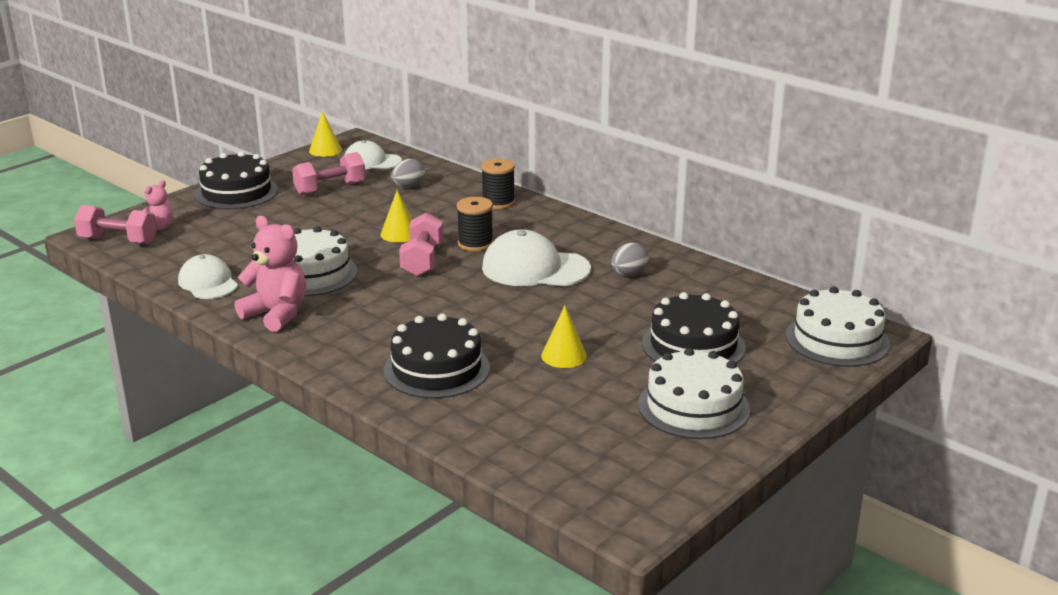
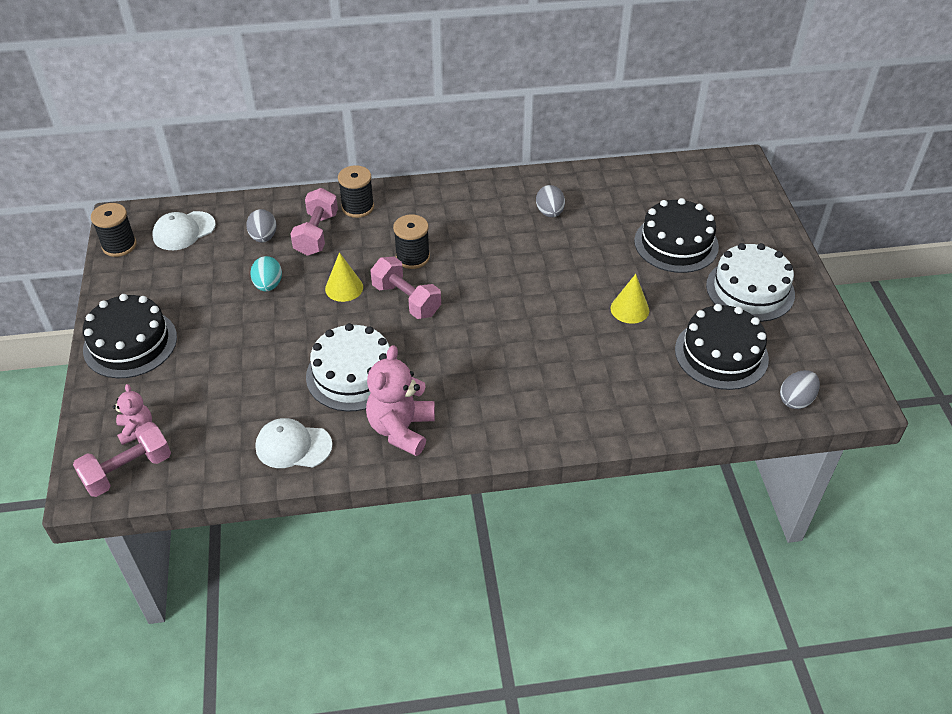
camera: 50 degrees left, 20 degrees up
(277, 314) = (401, 429): pink teddy bear -> pink teddy bear turned 60 degrees counterclockwise
(325, 150) = (119, 245): yellow cone -> black spool
(330, 188) = (204, 282): pink dumbbell -> pink dumbbell (316, 234)
(360, 208) = (268, 285): none -> turquoise egg
(436, 369) = (584, 382): black cake -> black cake (721, 354)
(535, 268) = (489, 250): white cap -> none
(572, 487) = (796, 400): none -> grey egg
(837, 339) = (729, 182): white cake -> none

